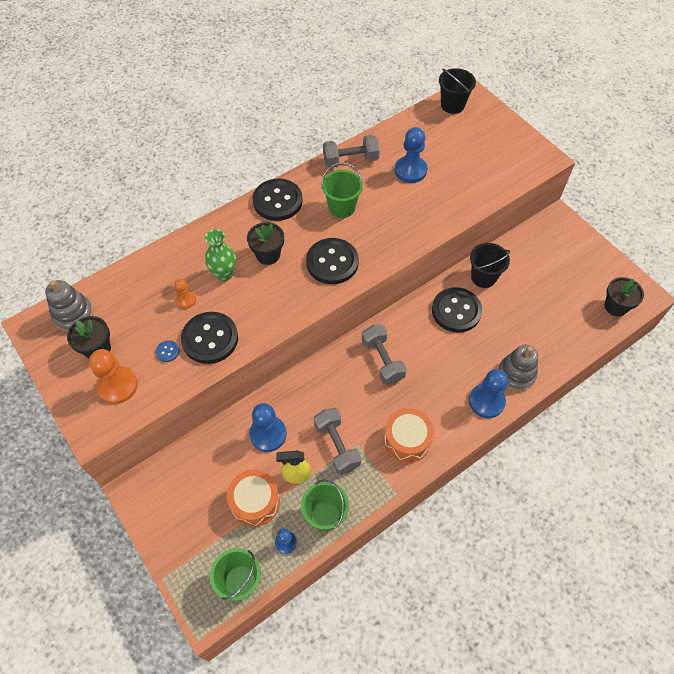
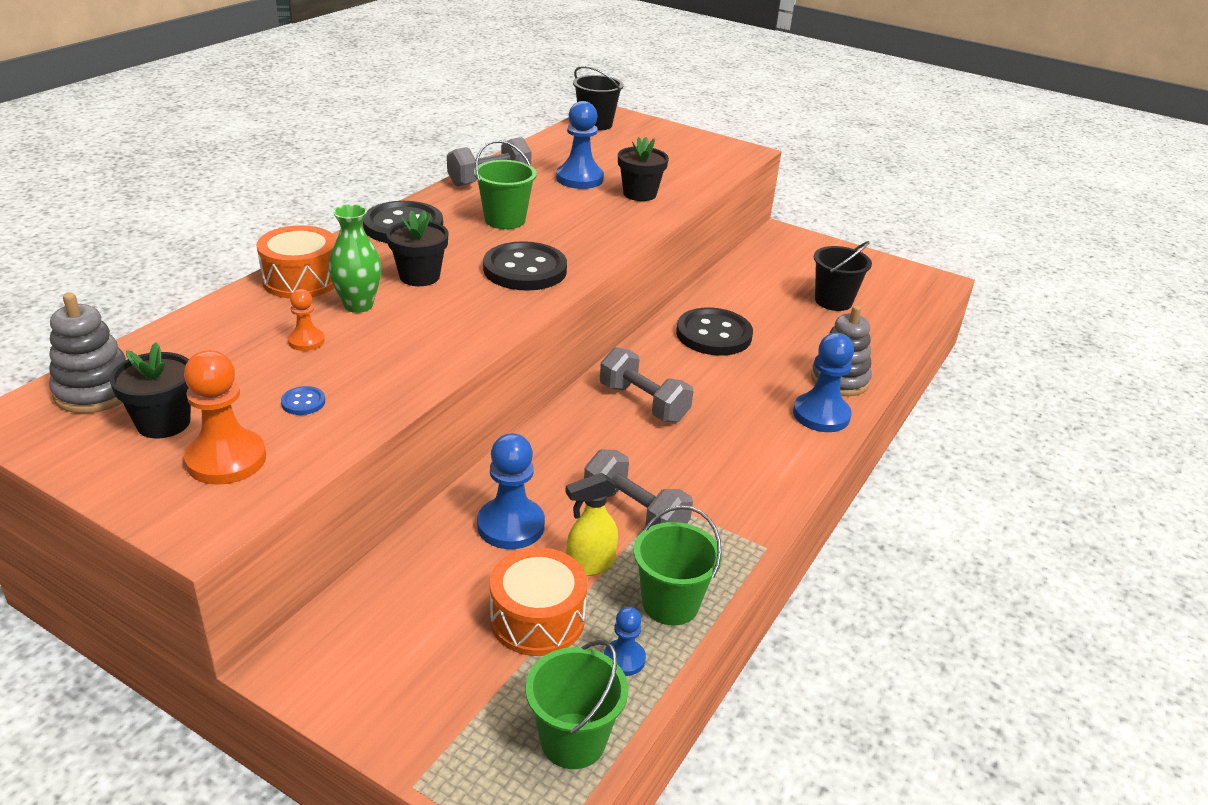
camera: 25 degrees left, 25 degrees down
(210, 339) = (373, 375): black button -> none
(407, 440) = (738, 481): orange drum -> orange drum (301, 280)
(483, 277) = (727, 297): black bucket -> black bucket (833, 301)
(615, 306) = (911, 296): black flower pot -> black flower pot (639, 194)

